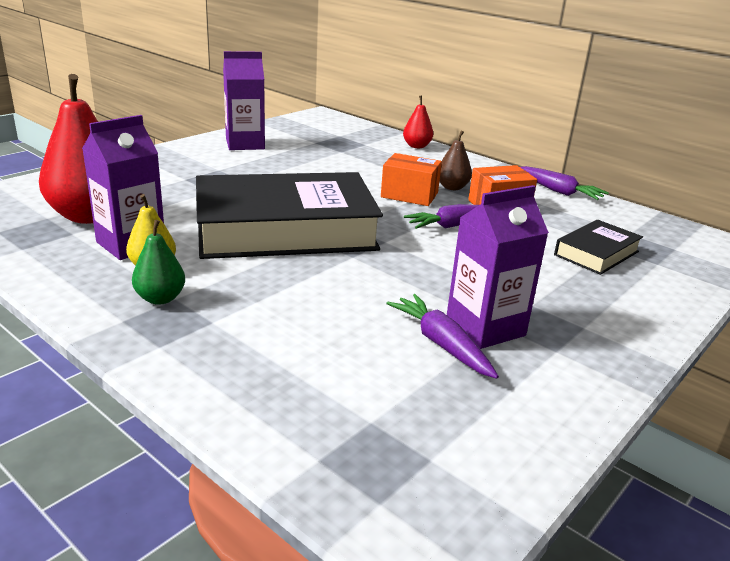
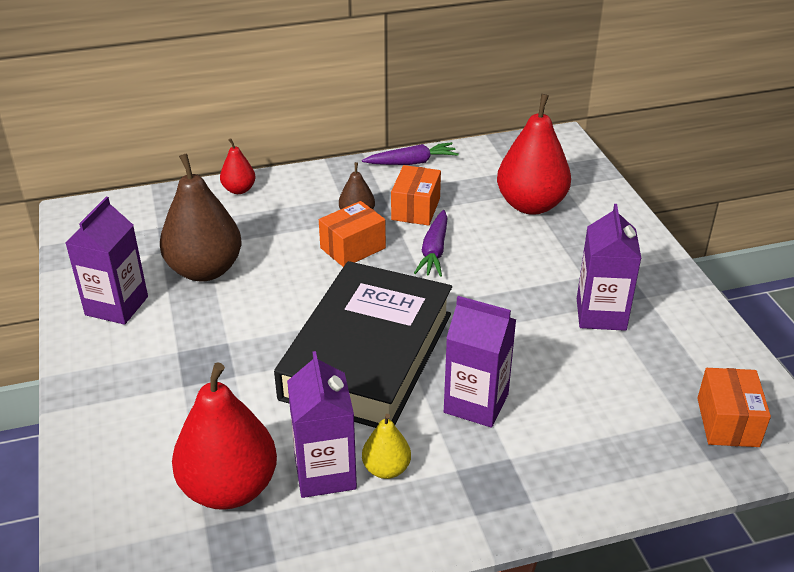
camera: 55 degrees left, 10 degrees up
(160, 298) = (451, 479): green pear -> none
(273, 288) = (476, 403): none -> purple carton
(313, 157) = (205, 270): none -> brown pear
(403, 462) = (727, 422): none -> orange box
(441, 344) = (610, 346): purple carrot -> none
(596, 253) = (531, 205): black book -> red pear

